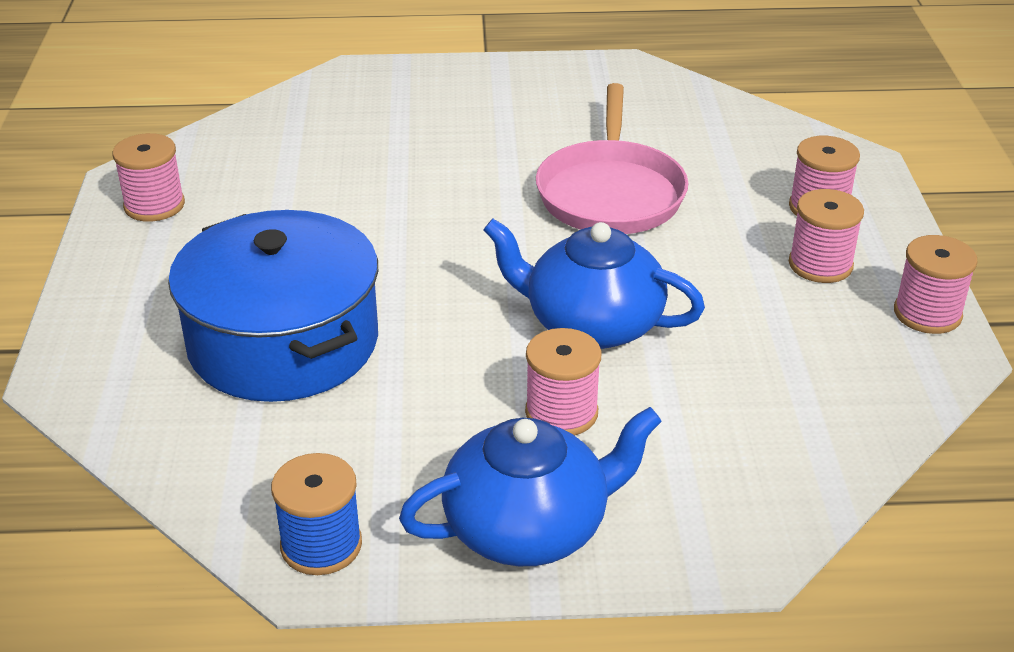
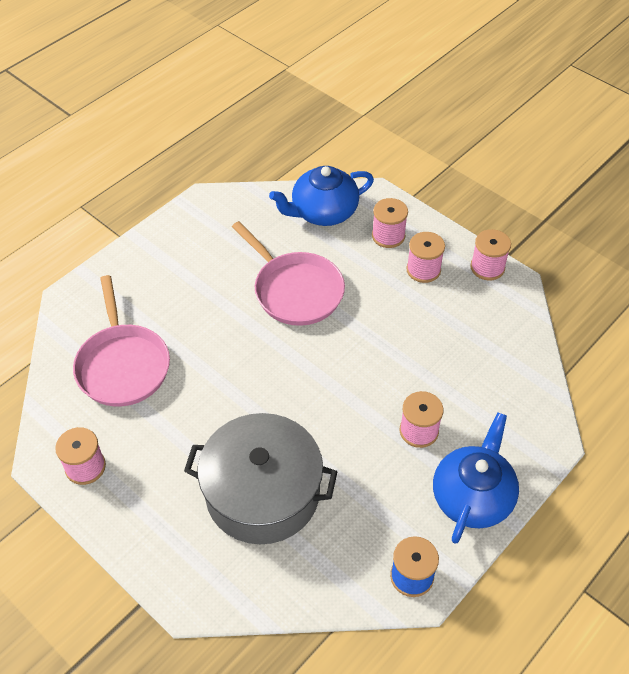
camera: 45 degrees left, 15 degrees up
(283, 342) = (262, 493): blue pot -> grey pot
(319, 149) = (122, 365): none -> pink pan
(591, 324) = (375, 374): blue teapot -> blue teapot (323, 212)

